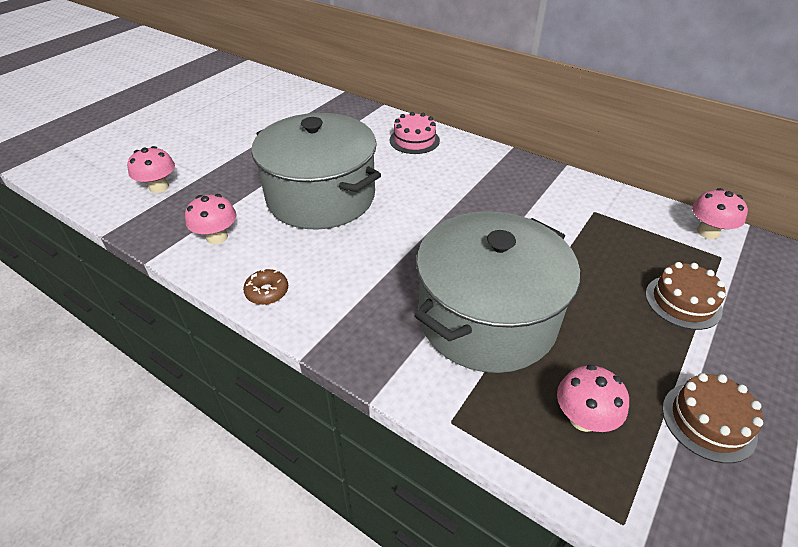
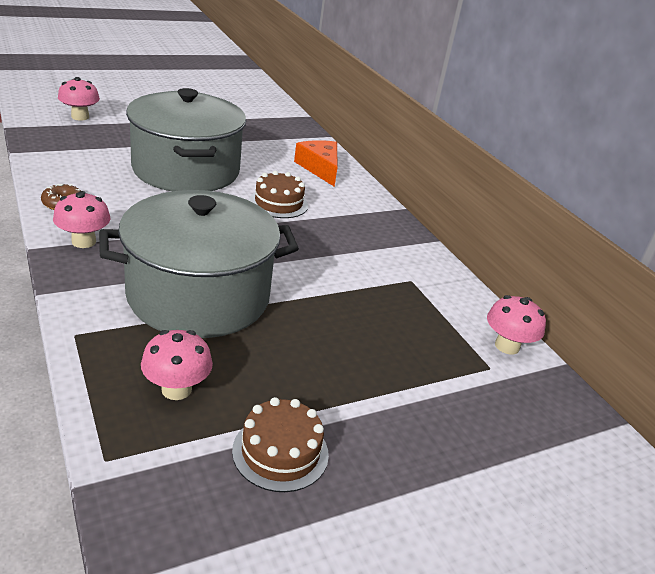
camera: 25 degrees right, 10 degrees down
(217, 237) = (76, 160): pink mushroom -> pink mushroom (84, 241)
(414, 140) = (320, 168): pink cake -> orange cheese
(683, 302) = (393, 374): brown cake -> brown cake (278, 203)

